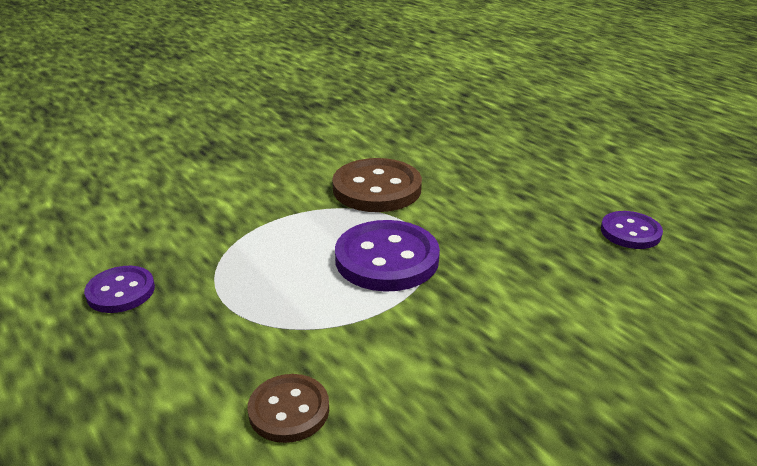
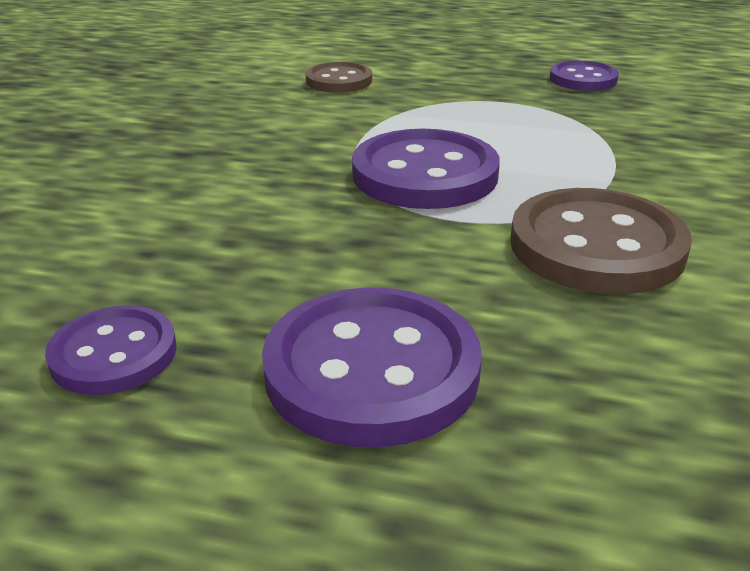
camera: 140 degrees right, 0 degrees up
(529, 188) = (372, 370): none -> purple button

